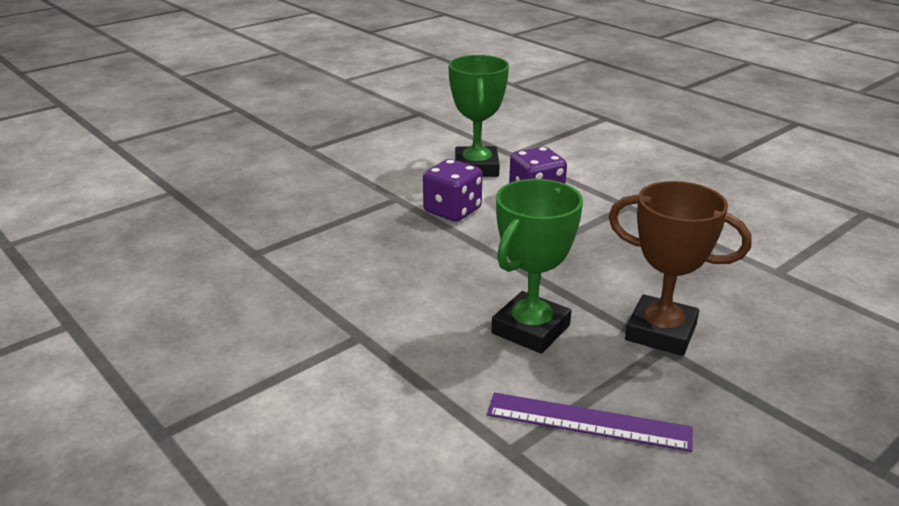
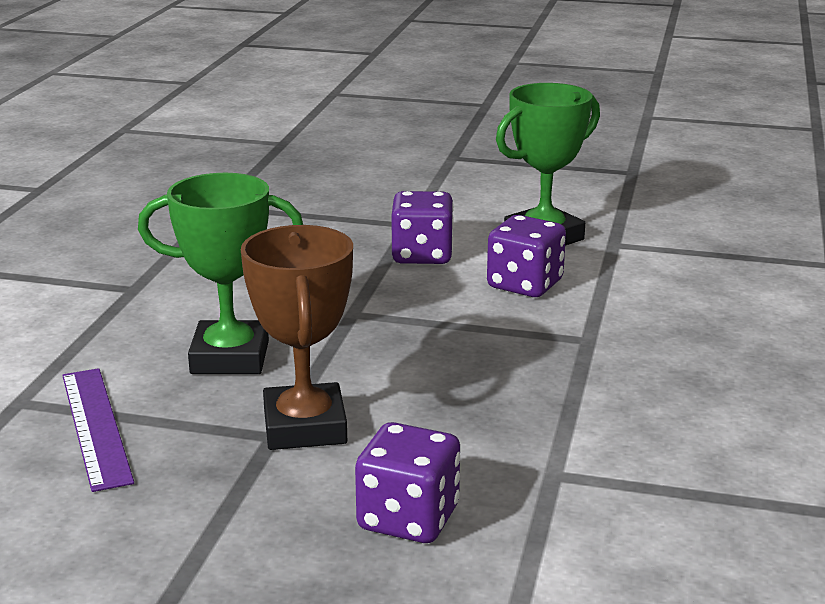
camera: 55 degrees right, 5 degrees down
(802, 334) = (408, 518): none -> purple dice

